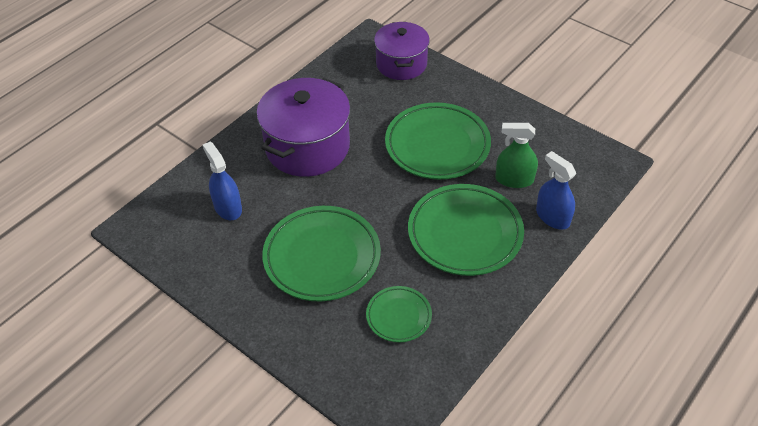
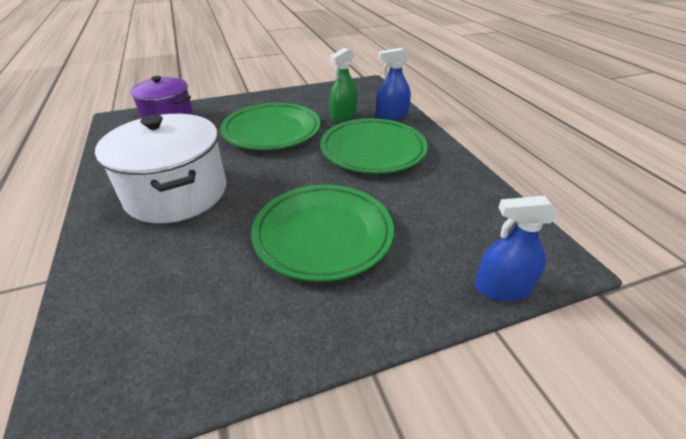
camera: 60 degrees left, 10 degrees down
(228, 207) = (173, 284): blue spray bottle -> blue spray bottle (502, 288)
(307, 147) = (176, 193): purple pot -> white pot
(398, 316) = (434, 213): green plate -> none

